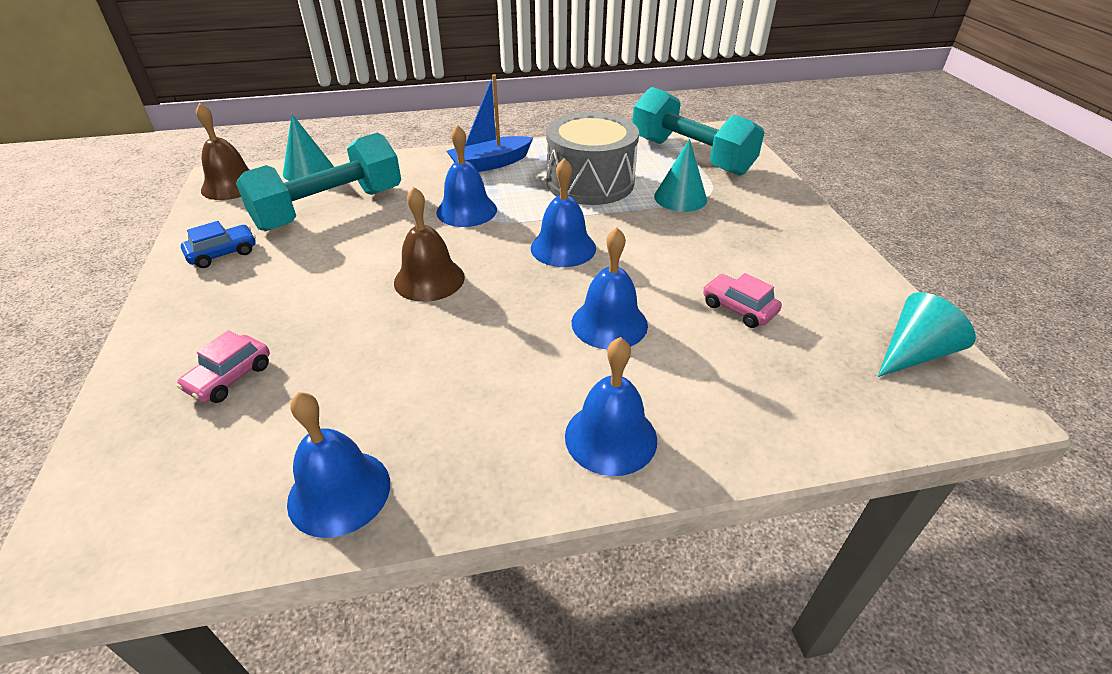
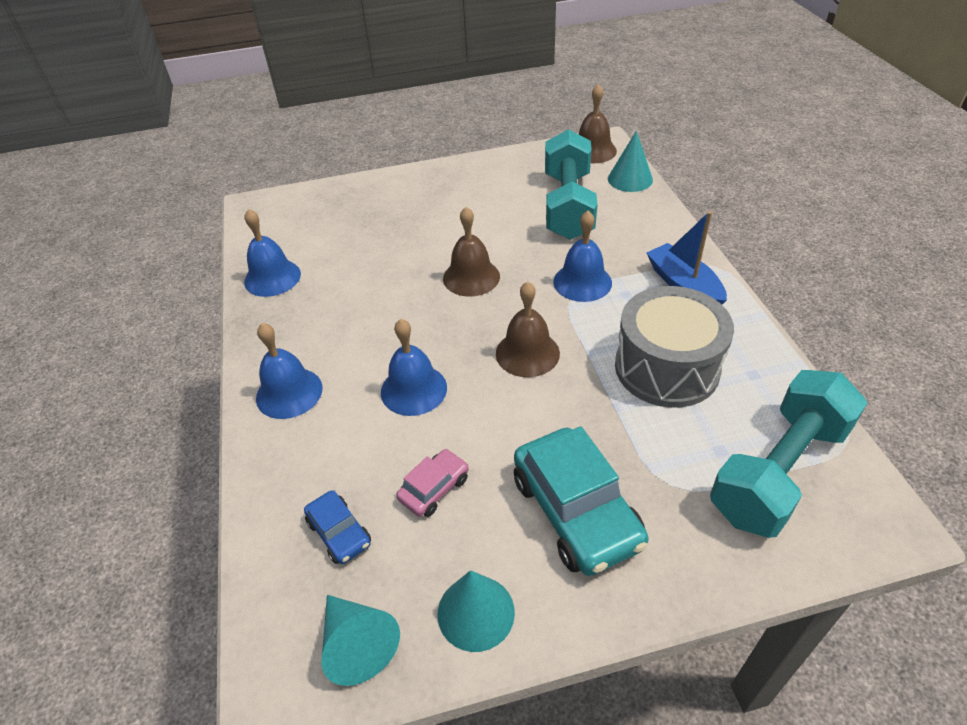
camera: 90 degrees right, 5 degrees up
(223, 253) = (496, 175): blue car -> blue car (339, 533)
(229, 377) = (368, 215): pink car -> none
(330, 208) = (568, 205): turquoise dumbbell -> turquoise dumbbell turned 45 degrees clockwise
(563, 248) = (527, 353): blue bell -> brown bell
(680, 198) = (652, 452): turquoise cone -> turquoise cone (476, 612)
(744, 235) = (576, 511): none -> turquoise car

